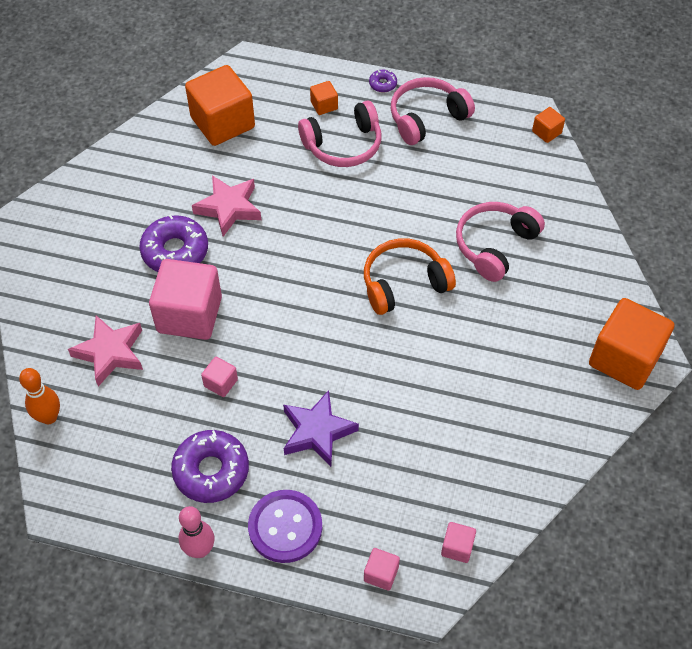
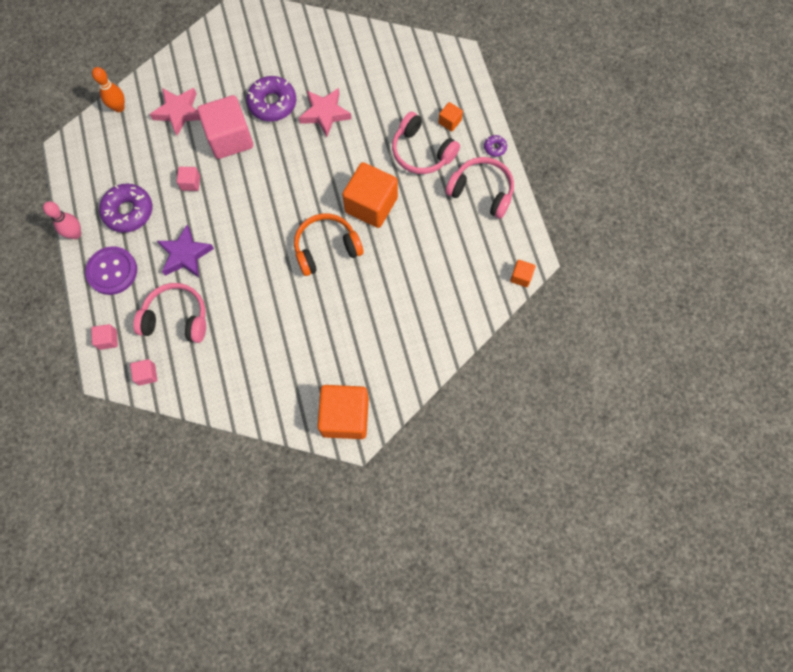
camera: 60 degrees right, 15 degrees up
(222, 123) = (394, 70): orange cube -> orange cube (371, 205)
(404, 283) = (326, 248): orange headphones -> orange headphones turned 60 degrees counterclockwise
(495, 245) = (393, 290): pink headphones -> pink headphones (176, 318)

